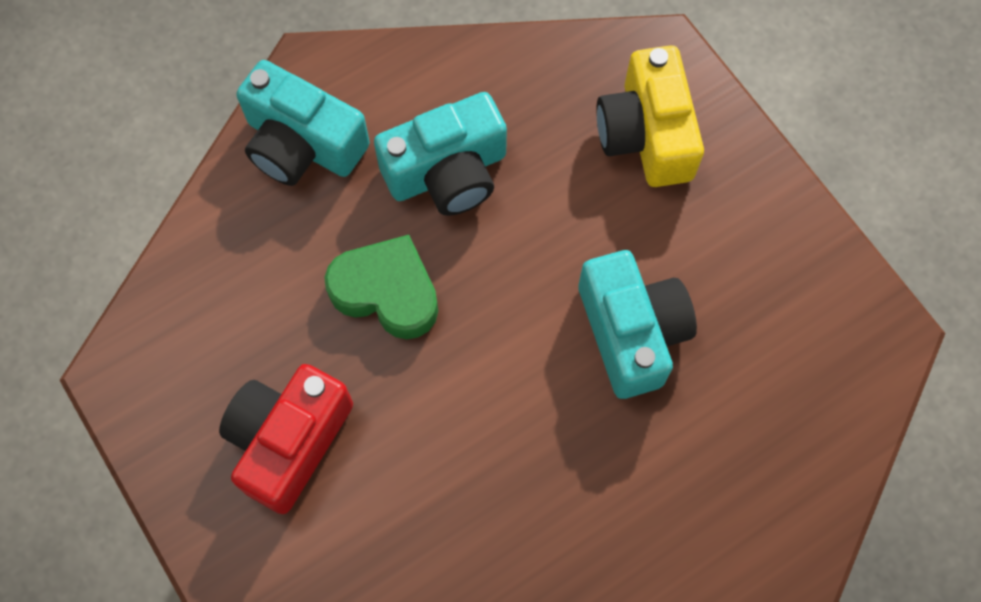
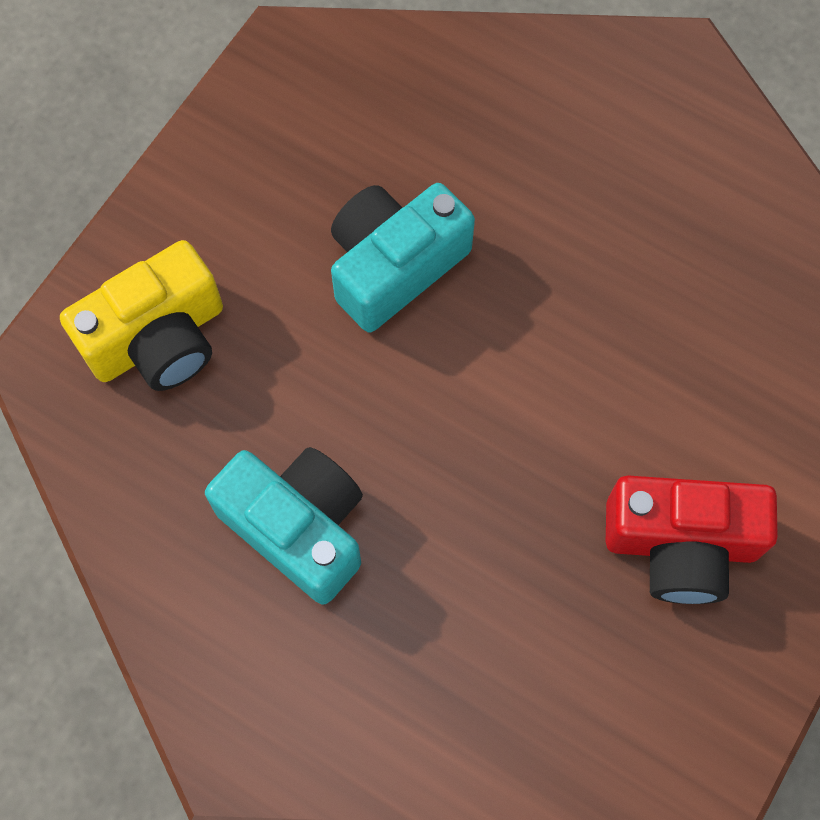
camera: 115 degrees left, 0 degrees up
(302, 144) = (336, 711): turquoise camera -> none
(387, 292) = (470, 524): green heart -> none

